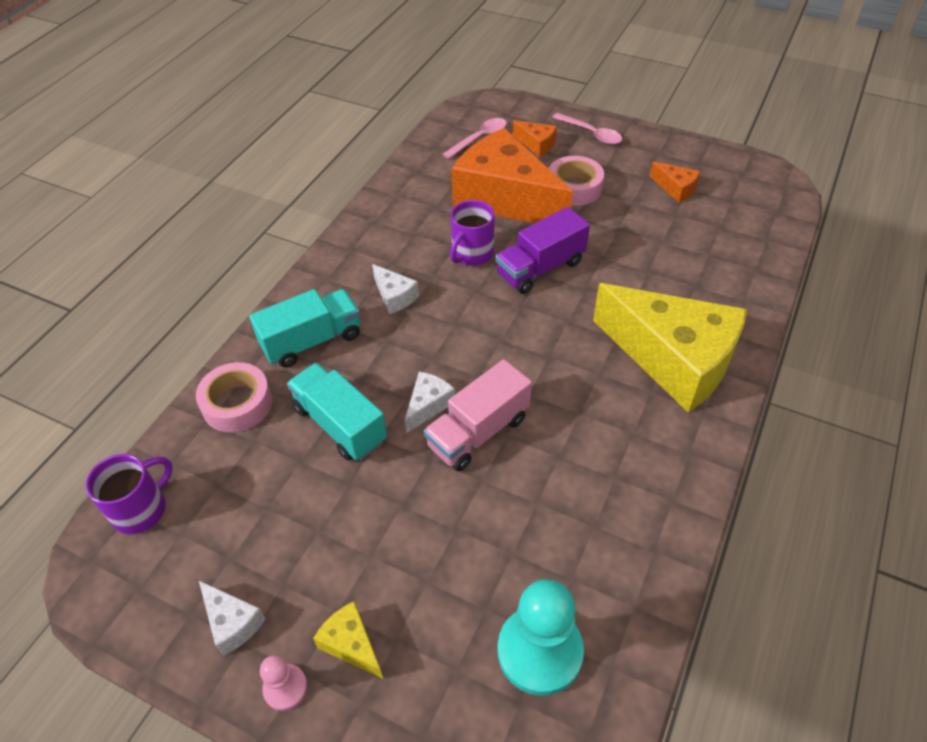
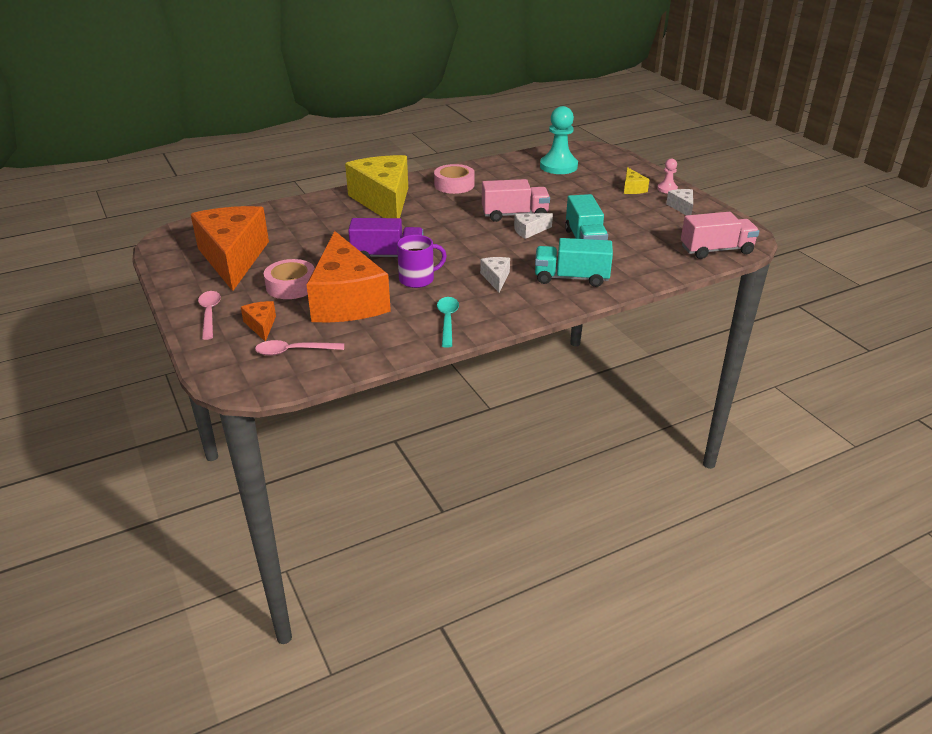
camera: 145 degrees left, 15 degrees down
(141, 509) = (716, 250): purple mug -> pink truck
(237, 404) = (640, 268): pink tape -> pink tape (454, 185)
(391, 222) = (447, 320): none -> turquoise spoon
(676, 188) = (233, 258): orange cheese -> orange cheese, size x2.48

